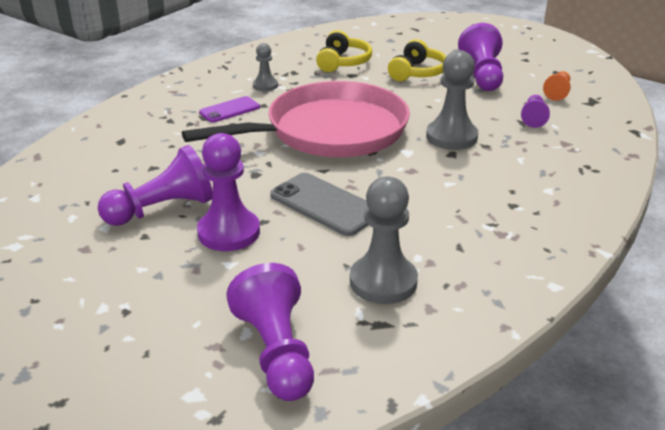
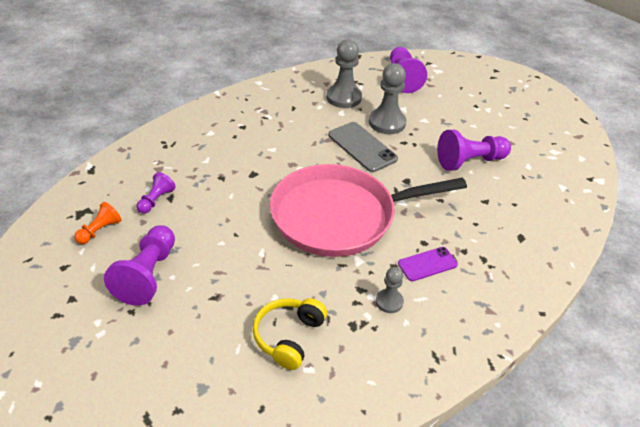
camera: 170 degrees left, 10 degrees up
(229, 232) = (425, 138): purple pawn -> none
(417, 72) = (213, 295): yellow headphones -> none
(451, 137) = (241, 191): grey pawn -> grey pawn (387, 123)

